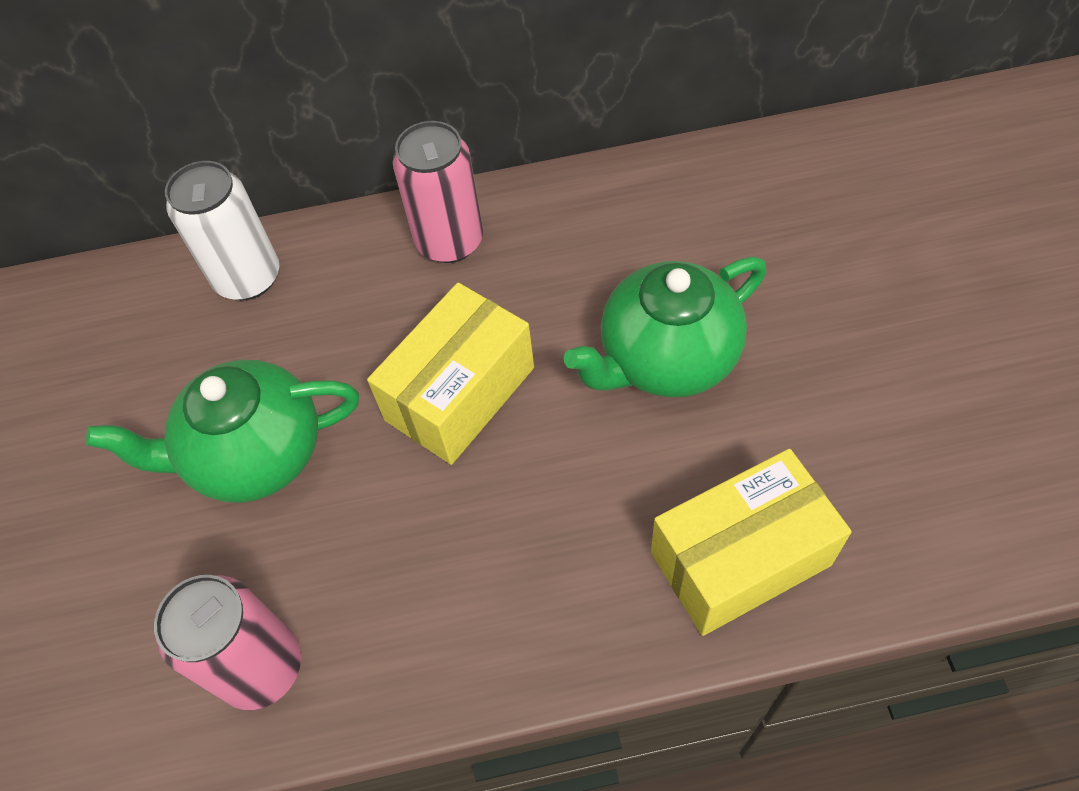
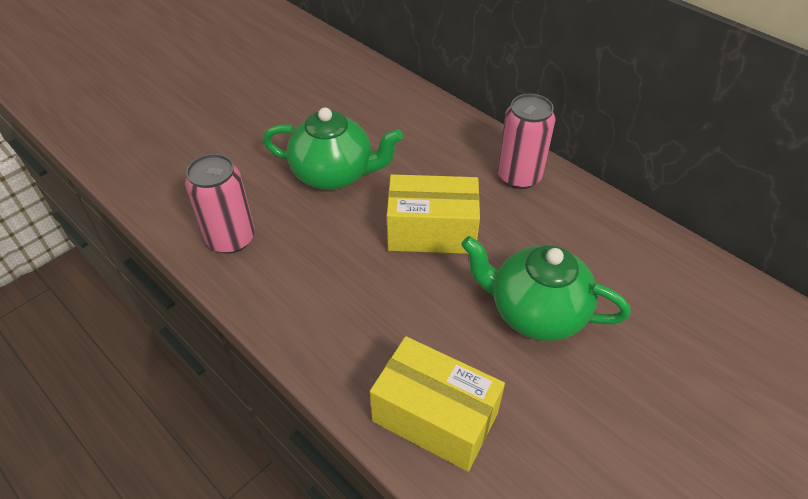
camera: 50 degrees right, 10 degrees down
(248, 278) = (425, 116): white can -> none
(255, 455) = (334, 174): green teapot -> green teapot turned 150 degrees clockwise

